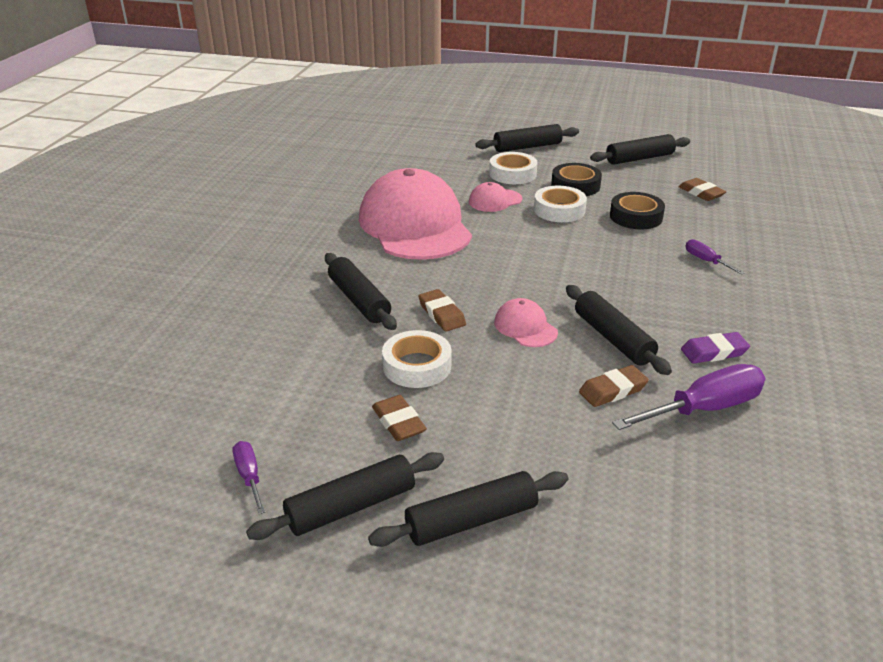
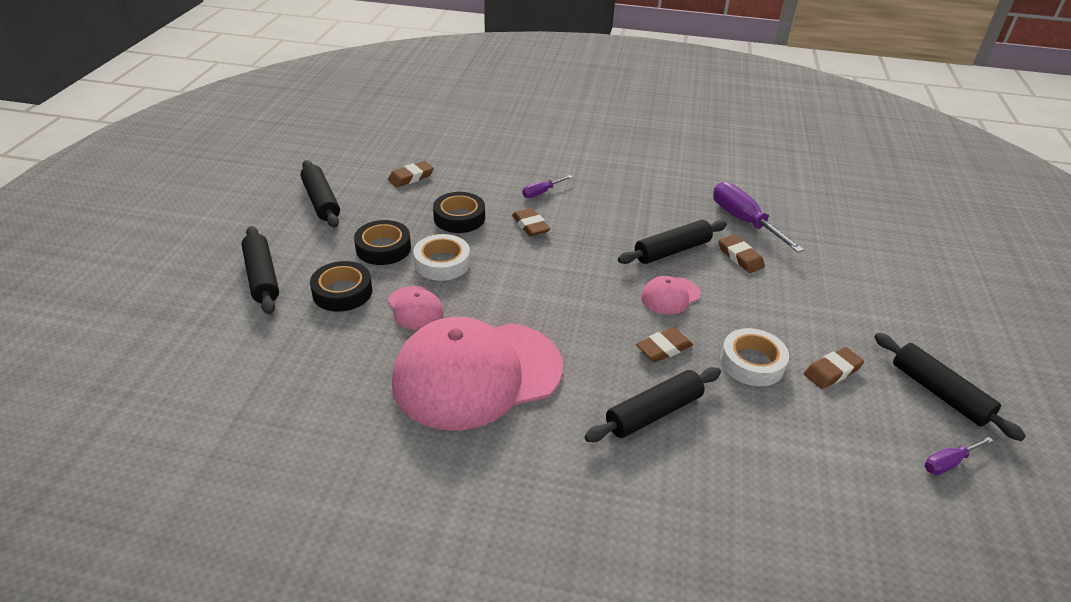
camera: 95 degrees left, 5 degrees up
(471, 520) = (911, 330): black rolling pin -> none
(512, 174) = (342, 292): white tape -> black tape
(635, 252) = (530, 225): none -> brown eraser
(714, 352) = (675, 208): purple eraser -> none

